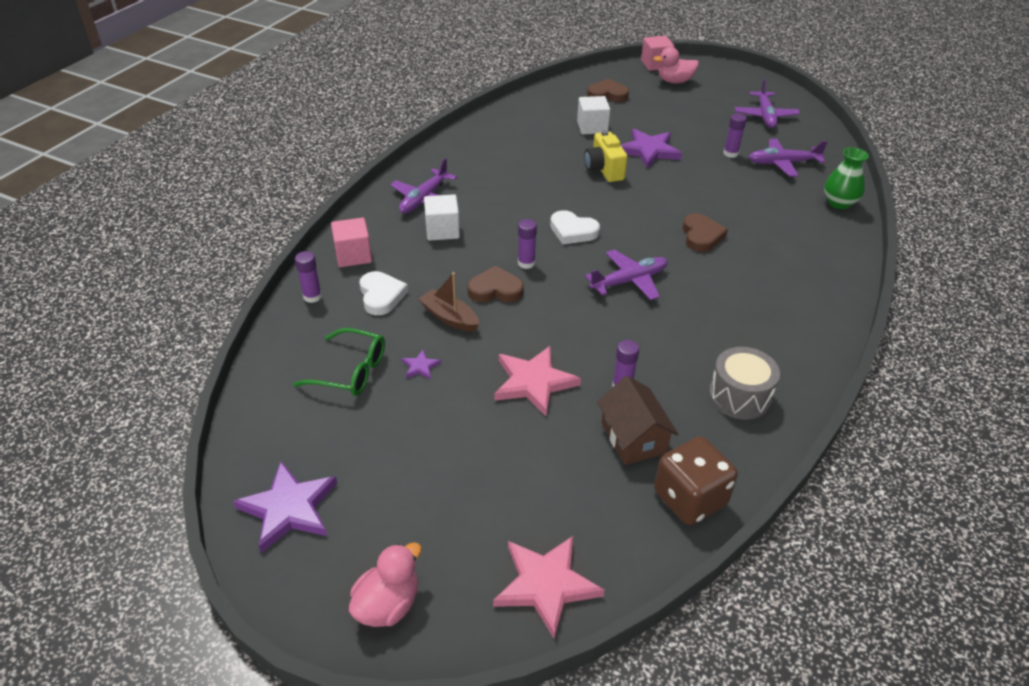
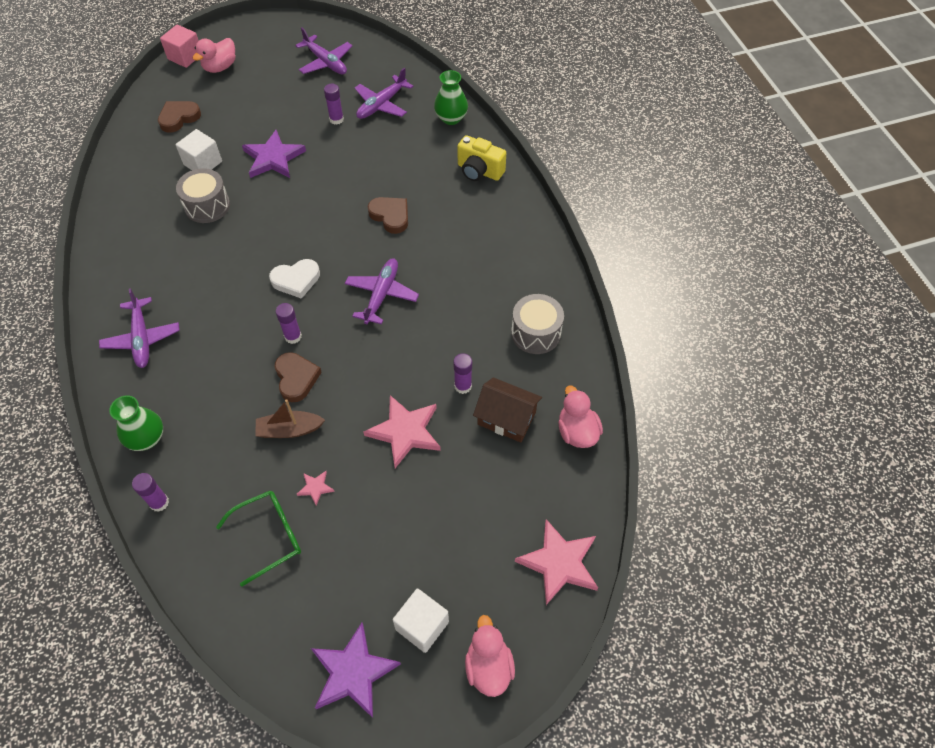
camera: 45 degrees left, 15 degrees up
(353, 255) = (147, 438): pink cube -> green vase
(381, 296) = (215, 455): white heart -> none
(420, 367) = (315, 488): purple star -> pink star
(442, 230) = (193, 357): white cube -> white cube (422, 625)
(495, 290) = (296, 378): brown heart -> brown heart turned 120 degrees clockwise
(564, 152) = (207, 206): none -> grey drum
(604, 170) = (258, 202): yellow camera -> yellow camera (479, 171)
(689, 498) = (577, 432): brown dice -> pink duck

